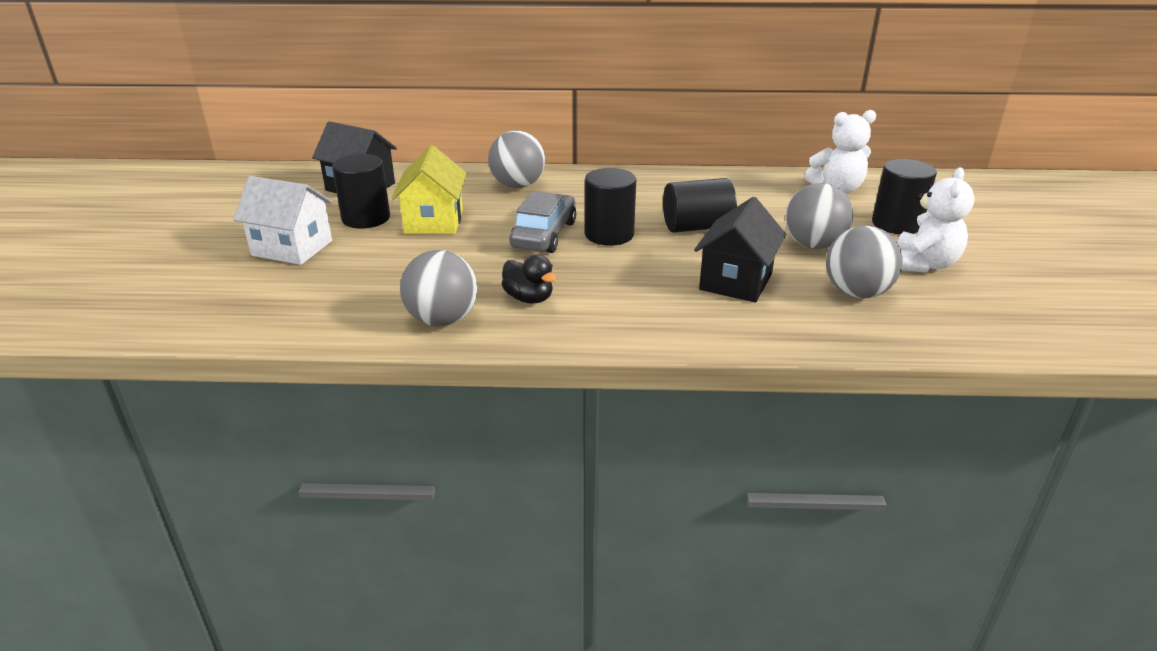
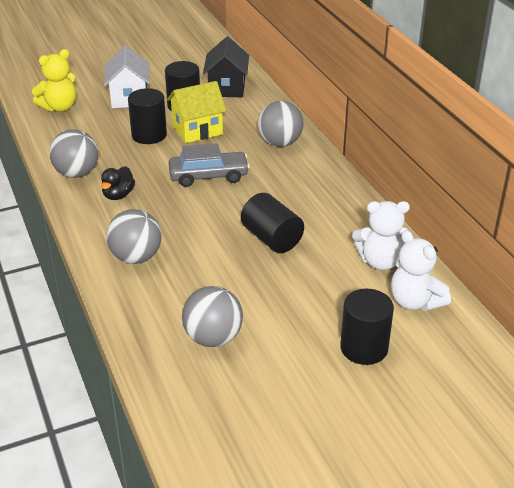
camera: 65 degrees right, 5 degrees up
(238, 304) = (59, 107): none -> yellow teddy bear
(609, 234) = (229, 202): black cylinder -> black cylinder (149, 135)
(736, 281) = (194, 274): black house -> none
(813, 245) = (283, 304): grey ball -> grey ball (136, 257)
(923, 264) = (290, 372): white teddy bear -> white teddy bear (380, 261)

